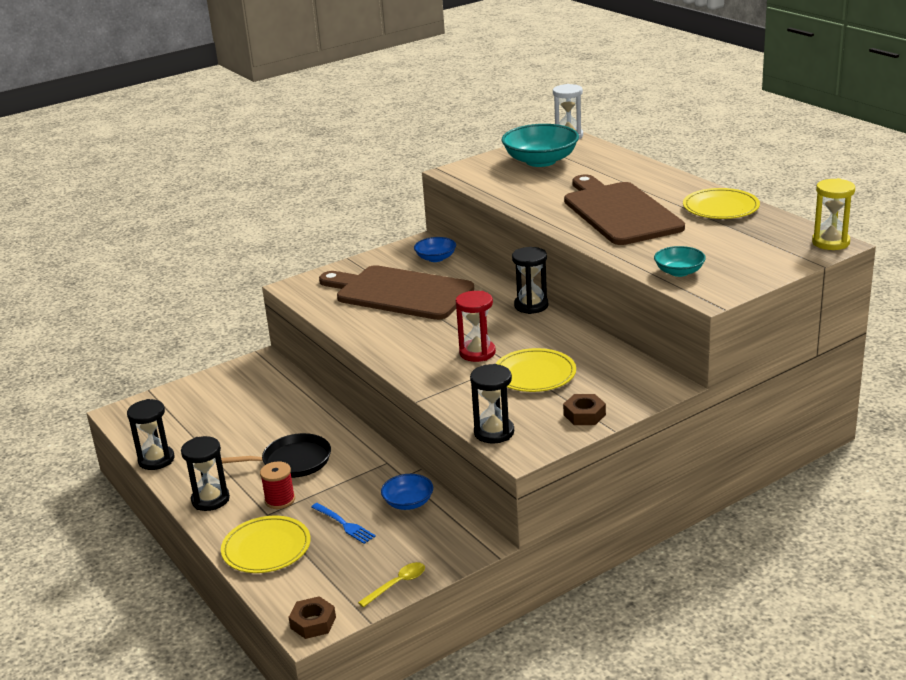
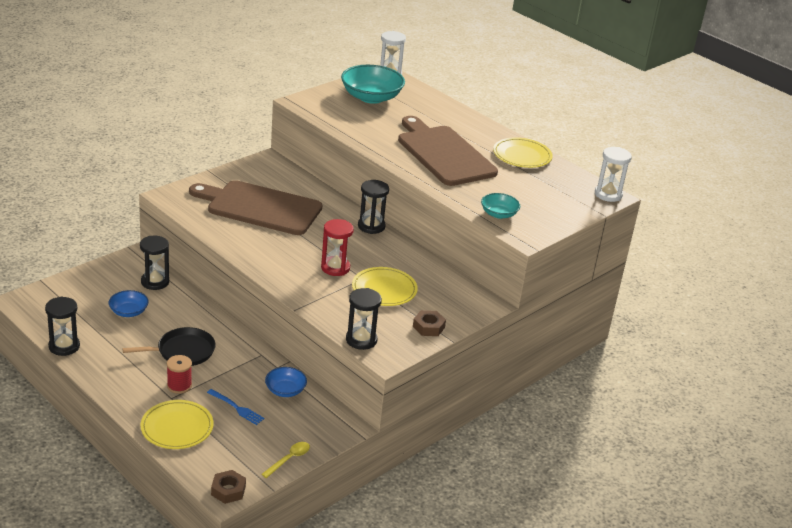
camera: 15 degrees left, 5 degrees up
(210, 500) = (120, 384): black hourglass -> black hourglass (155, 282)
(436, 258) = (284, 175): blue bowl -> blue bowl (128, 312)
(830, 242) = (608, 194): yellow hourglass -> white hourglass

